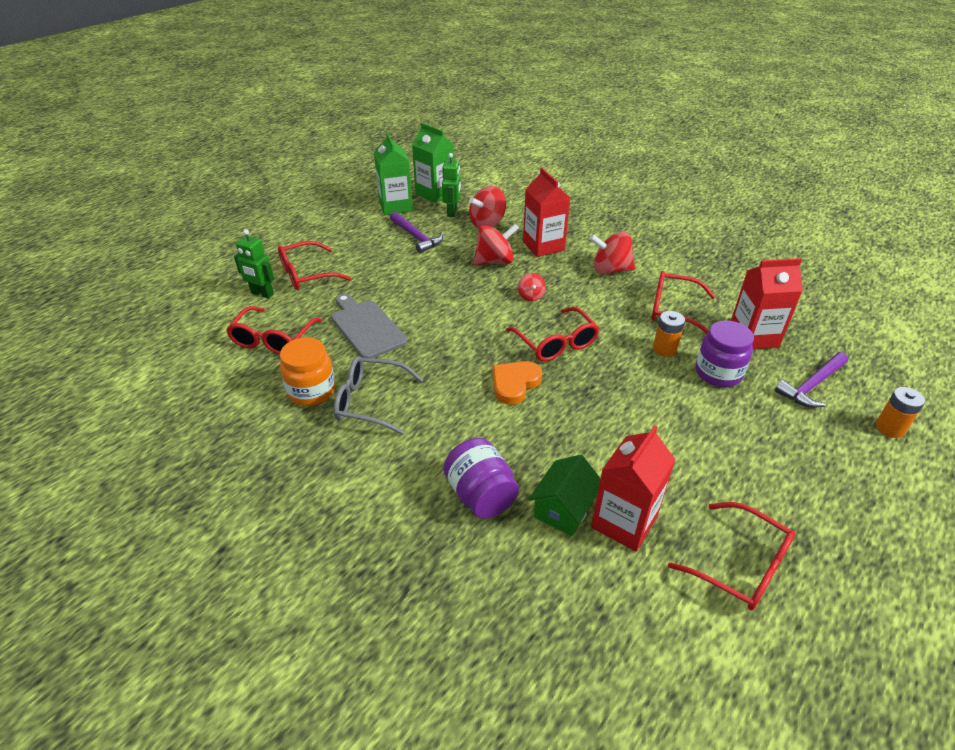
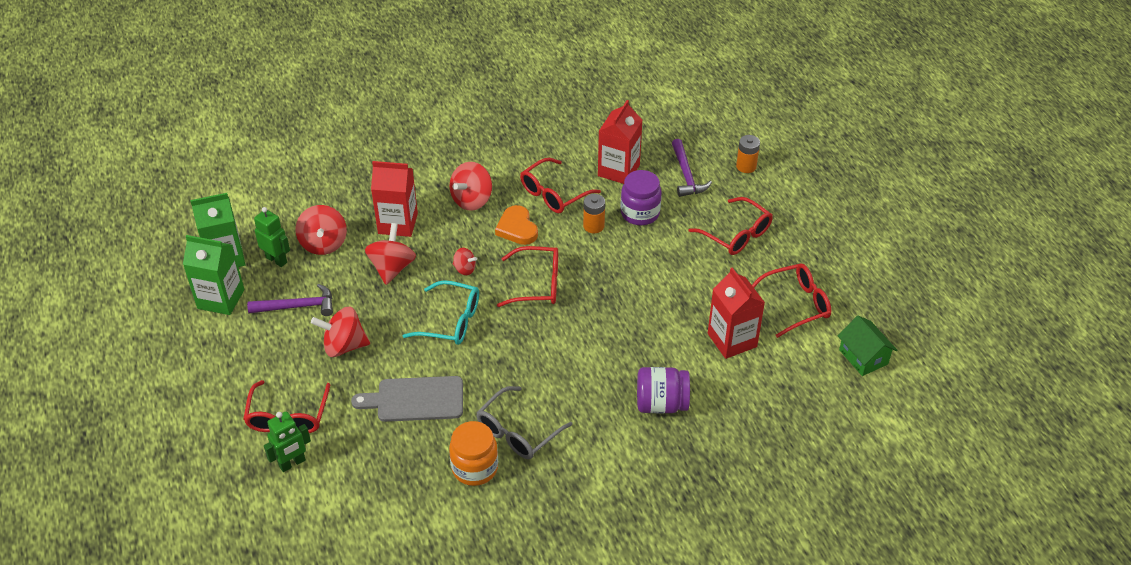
camera: 60 degrees left, 5 degrees up
(273, 339) = (377, 475): red glasses -> red glasses (736, 234)
(395, 271) = (344, 346): none -> red spinning top
(466, 311) = (450, 321): none -> turquoise glasses
(514, 384) = (565, 332): orange heart -> orange heart (517, 228)
(564, 508) = (702, 365): green house -> green house (863, 357)

